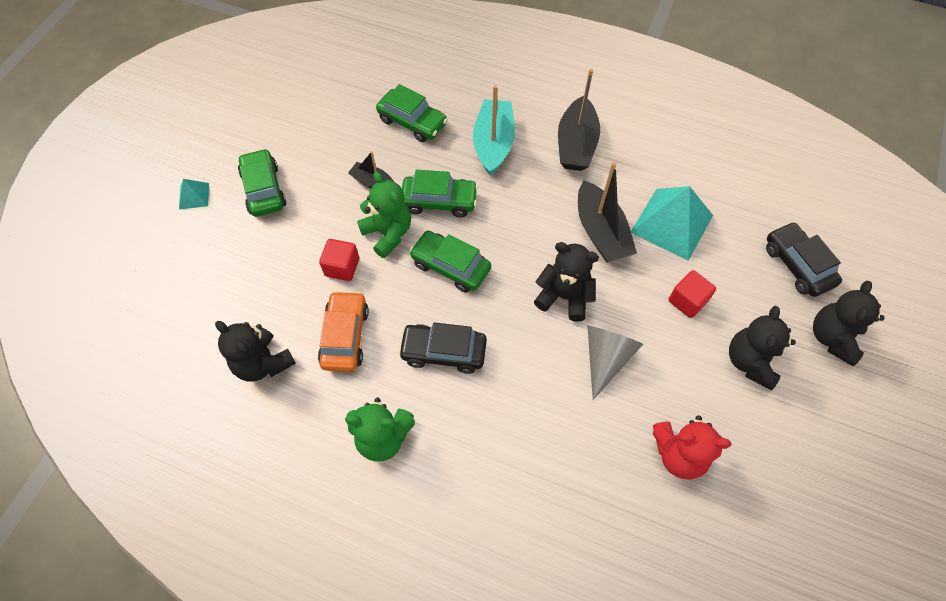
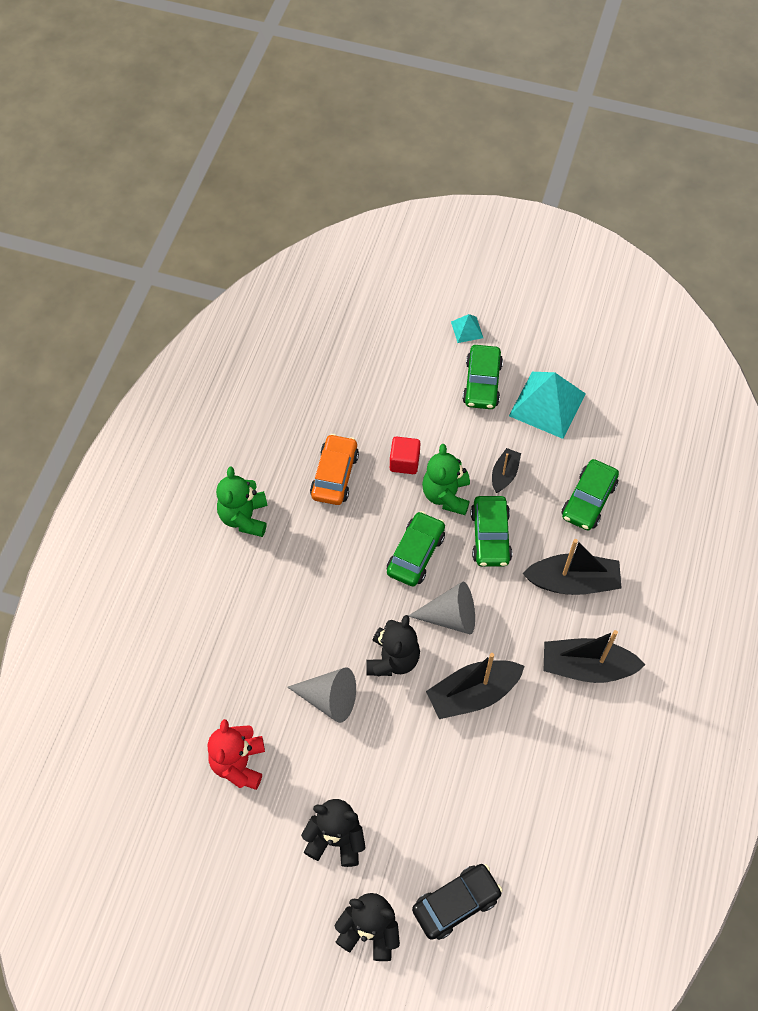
camera: 85 degrees right, 0 degrees up
(263, 363) = (305, 417): black teddy bear -> none
(264, 189) = (482, 383): green car -> green car turned 120 degrees clockwise
(345, 336) = (334, 475): orange car -> orange car turned 75 degrees counterclockwise
(388, 233) = (446, 495): green teddy bear -> green teddy bear turned 135 degrees clockwise
(443, 352) = (325, 556): black car -> none
(493, 144) = (573, 582): turquoise boat -> black boat
(521, 242) = (450, 616): none -> grey cone
(672, 224) = (493, 768): turquoise pyramid -> turquoise pyramid (547, 404)
(687, 301) = (399, 779): red cube -> none

